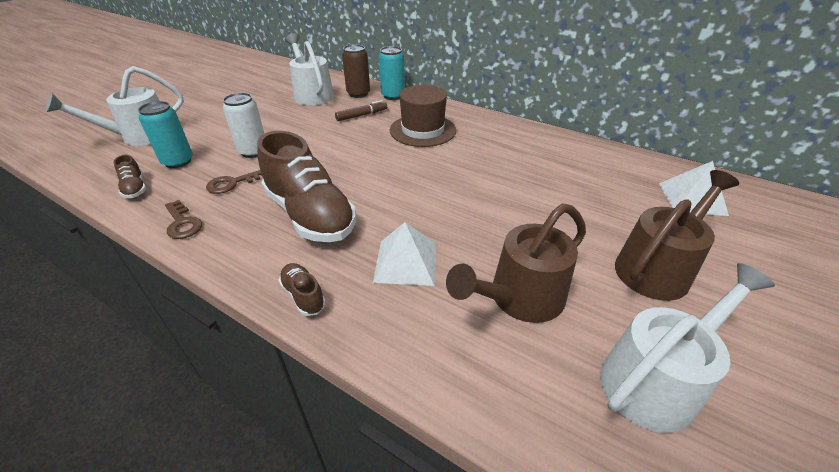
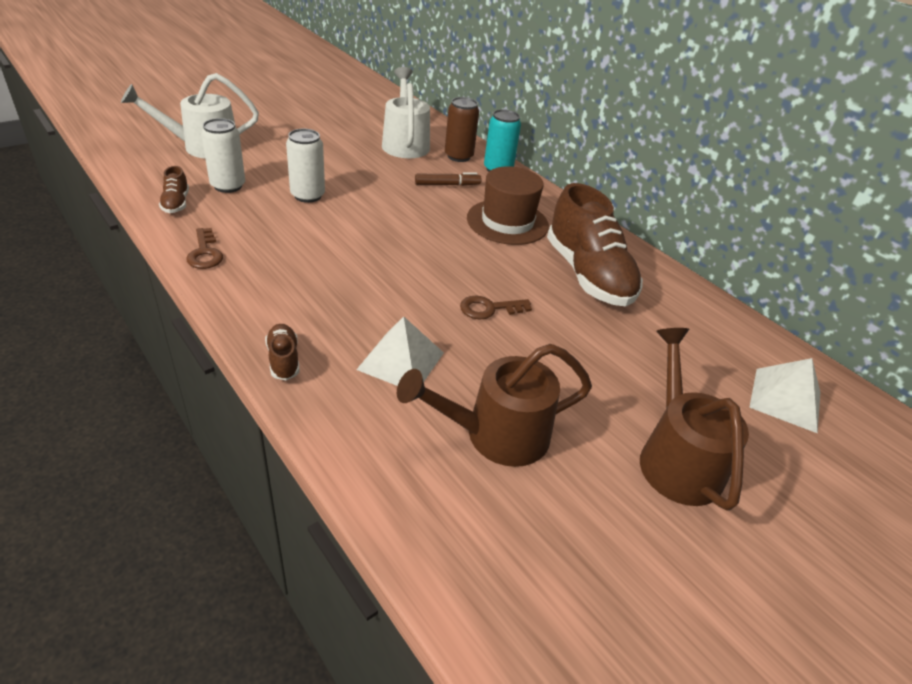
camera: 15 degrees right, 0 degrees up
(178, 161) = (228, 186): turquoise can -> white can
(232, 183) = (270, 225): brown key -> brown key (489, 308)
(310, 215) = (331, 282): brown shoe -> brown shoe (588, 275)
(656, 379) = (586, 558): white watering can -> none
(657, 267) = (676, 457): brown watering can -> brown watering can turned 75 degrees counterclockwise

